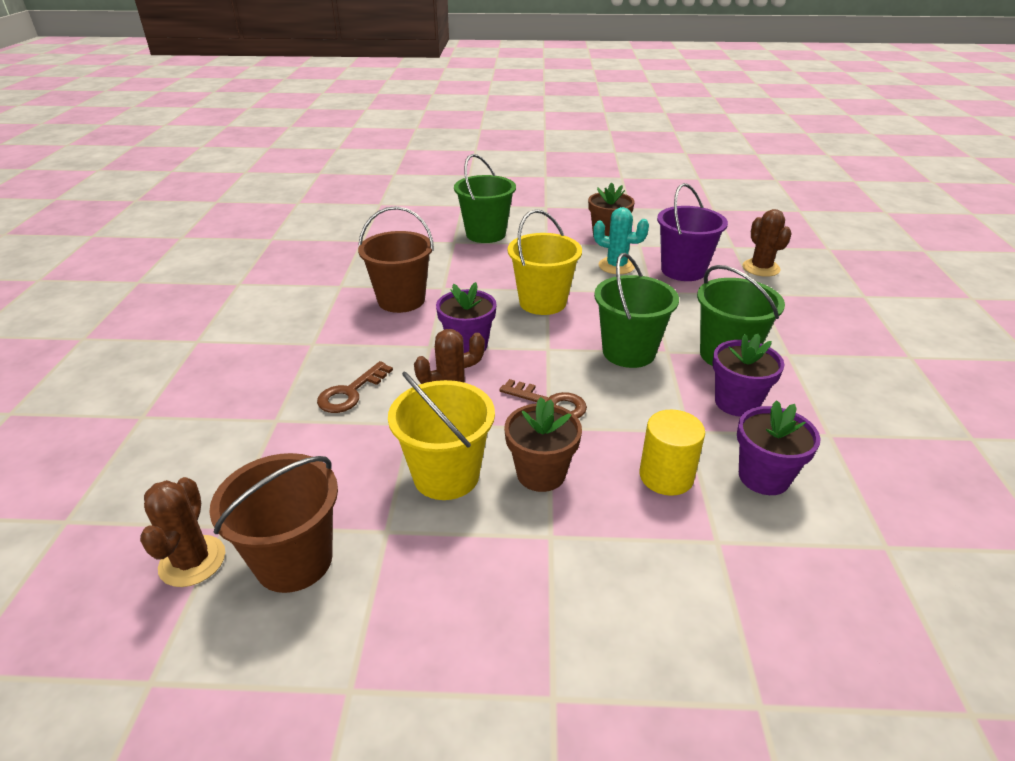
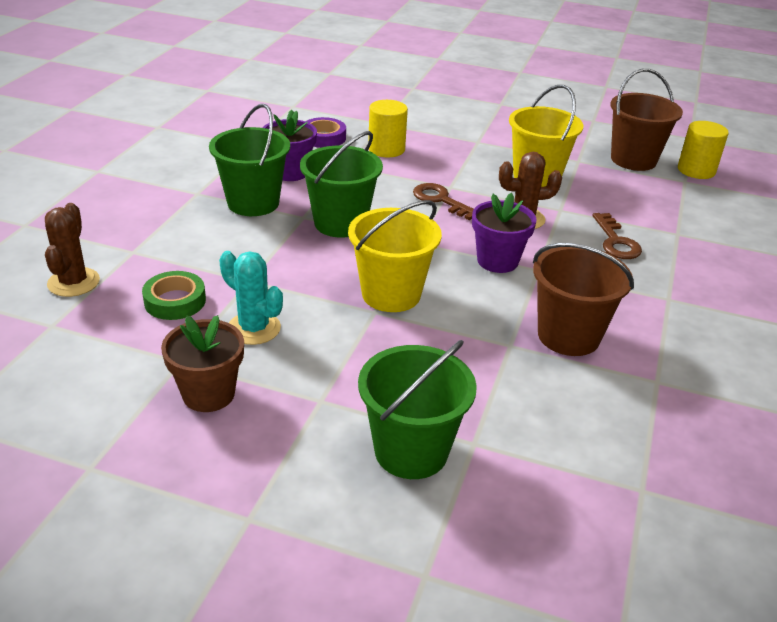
camera: 165 degrees left, 0 degrees up
(192, 561) = (696, 170): brown cactus -> yellow cylinder
(350, 392) = (616, 241): brown key -> brown key turned 120 degrees clockwise
(541, 474) = (470, 165): brown flower pot -> none
(683, 270) = (175, 301): purple bucket -> green tape
(763, 477) = (324, 137): purple flower pot -> purple tape

